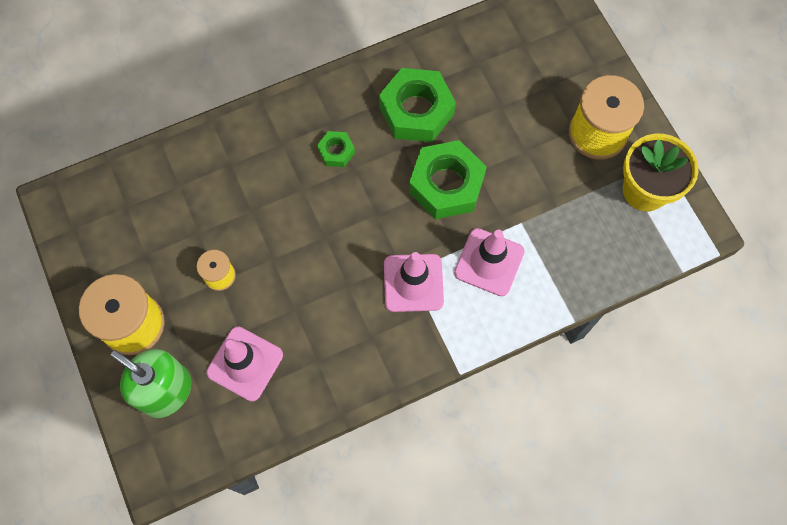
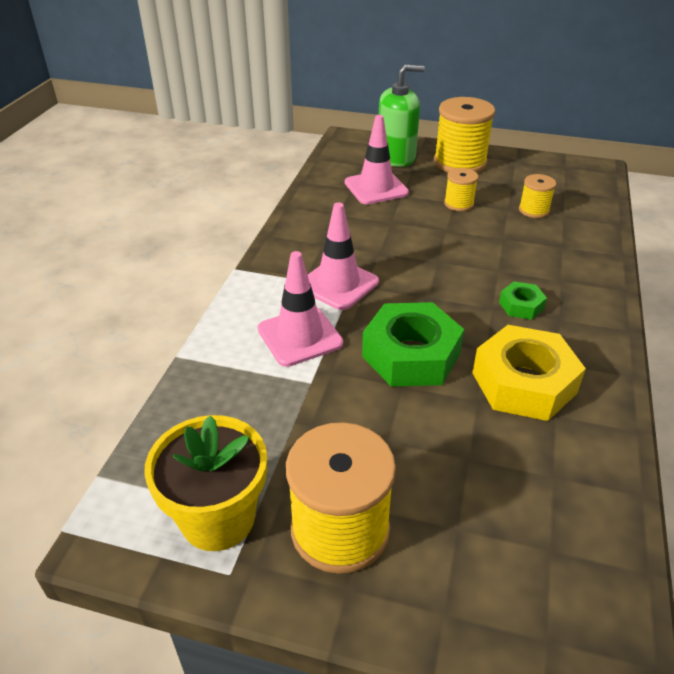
camera: 130 degrees right, 30 degrees down
(185, 212) = (533, 210): none -> yellow spool
(416, 111) = (523, 383): green nut -> yellow nut

